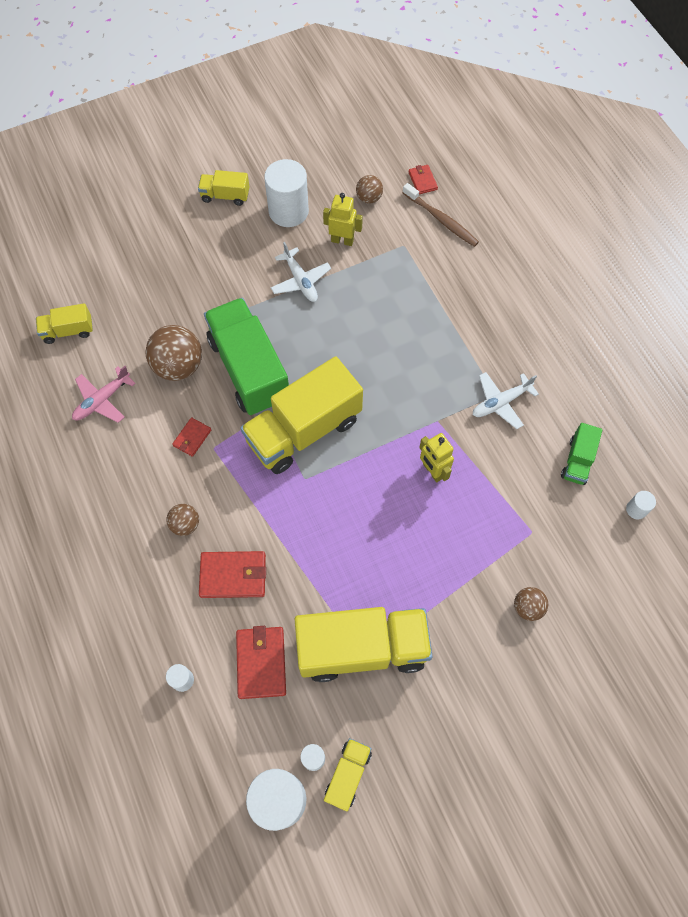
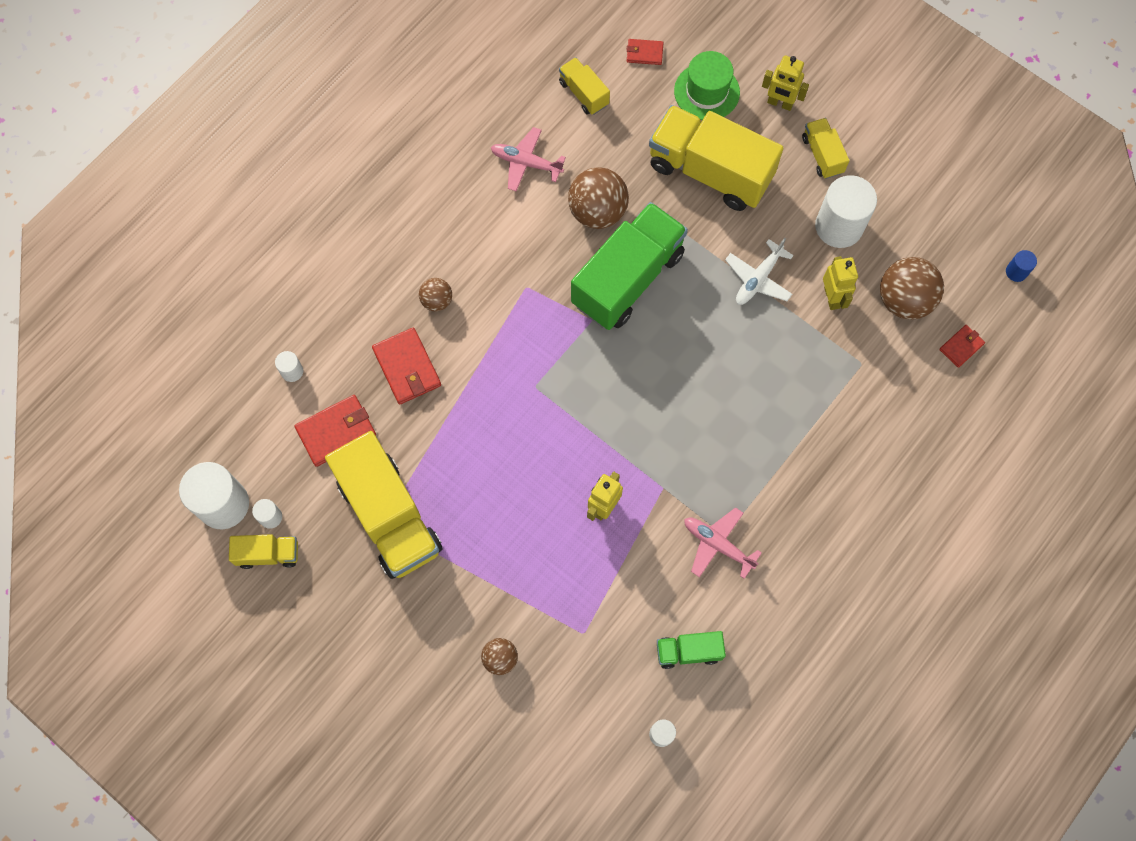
camera: 65 degrees right, 5 degrees up
(124, 246) = (706, 92): none -> green hat
(166, 203) = (780, 103): none -> yellow robot
(192, 438) = (527, 263): red wallet -> red wallet (644, 53)
(304, 430) = (586, 362): yellow truck -> yellow truck (710, 171)
(369, 198) = (904, 300): brown ball -> brown ball, size x1.84
(384, 124) = (1016, 272): none -> blue cylinder
(441, 219) = (919, 388): brown toothbrush -> none
(500, 403) = (717, 544): white plane -> pink plane

